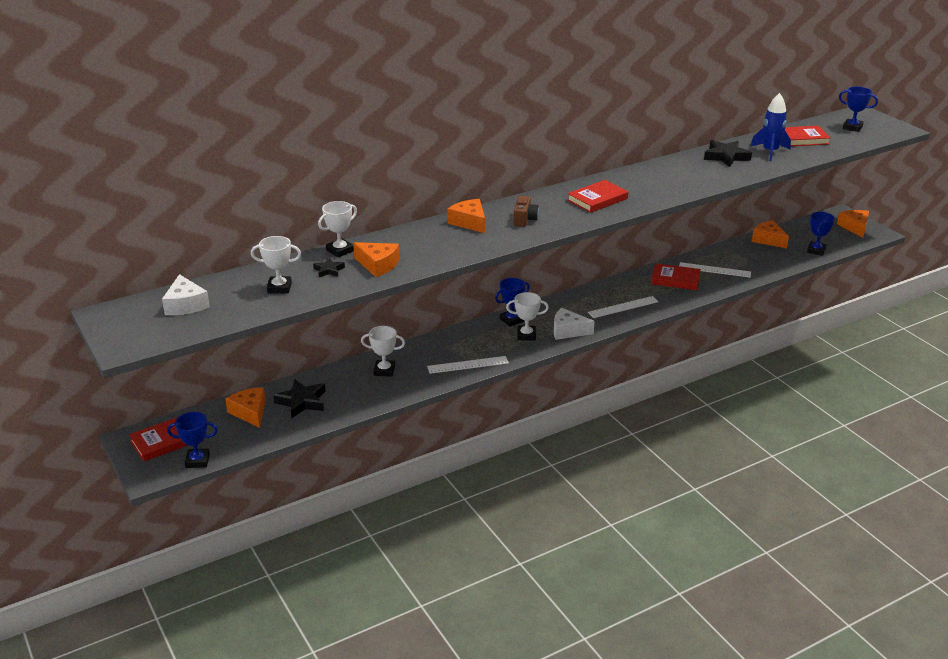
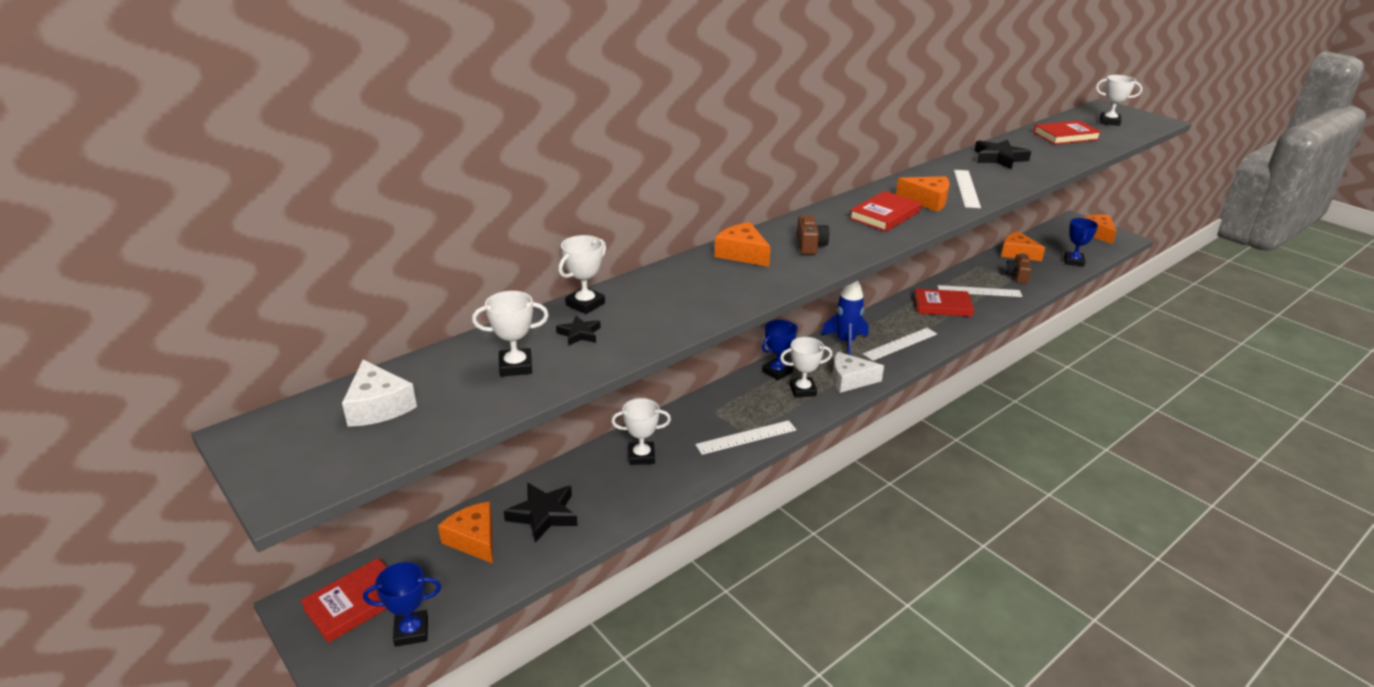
camera: 10 degrees left, 0 degrees up
(378, 265) = (645, 321): orange cheese -> orange cheese (927, 201)
(679, 181) = (966, 188): none -> white ruler
(756, 259) = (1017, 276): none -> brown camera
(770, 152) = (1043, 151): blue rocket -> blue rocket (845, 342)
(852, 127) = (1109, 122): blue trophy -> white trophy

